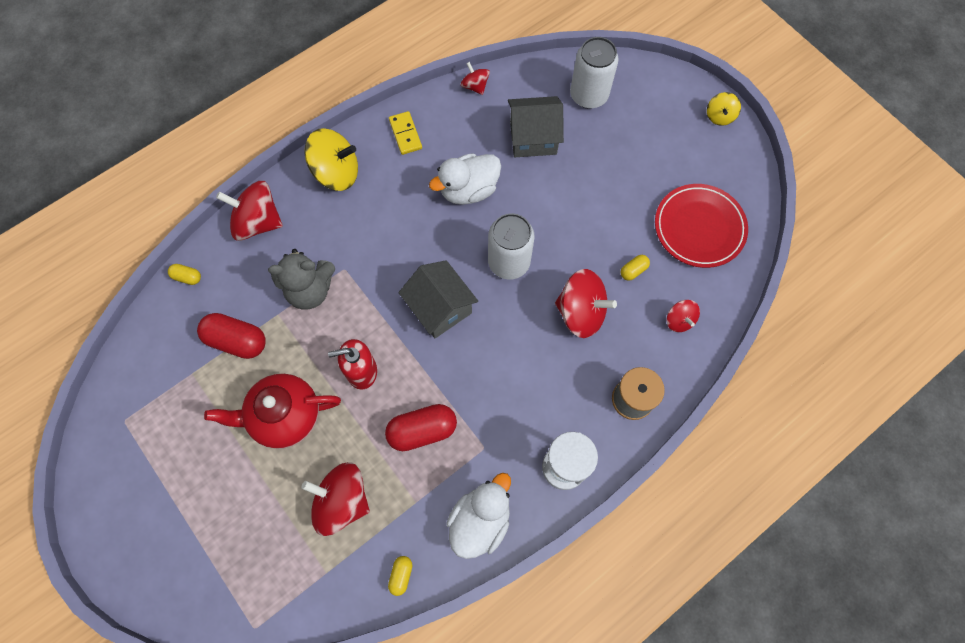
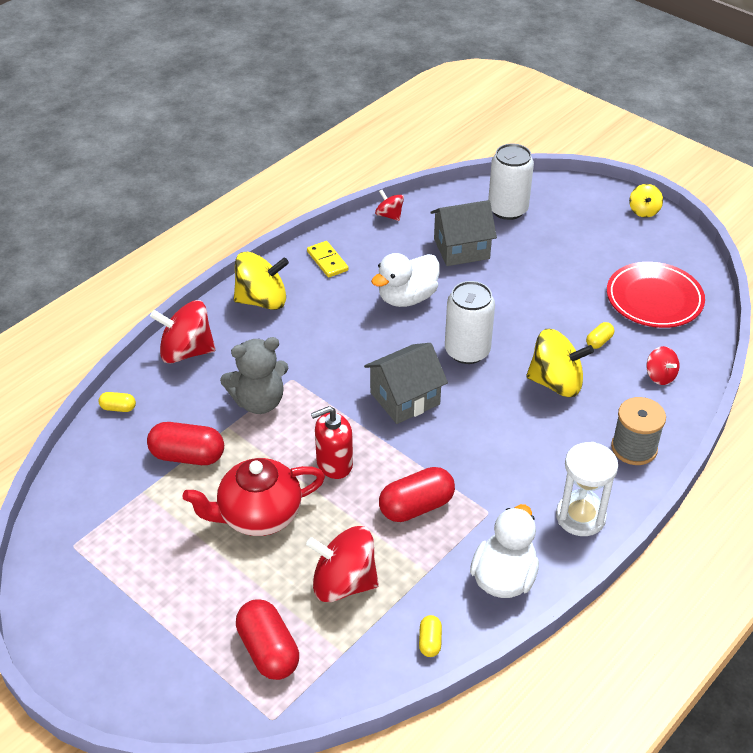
camera: 10 degrees left, 25 degrees down
(265, 559) = (268, 650): none -> red capsule
(440, 308) = (405, 398): grey house -> grey house turned 75 degrees counterclockwise
(581, 312) = (556, 383): red spinning top -> yellow spinning top

